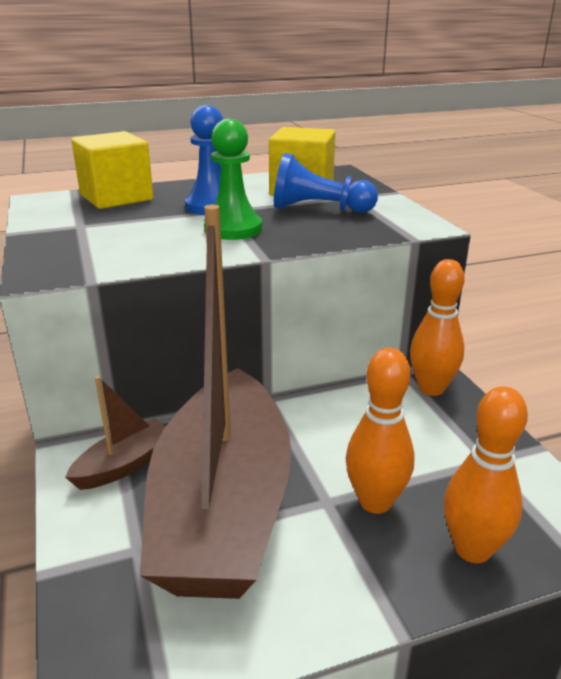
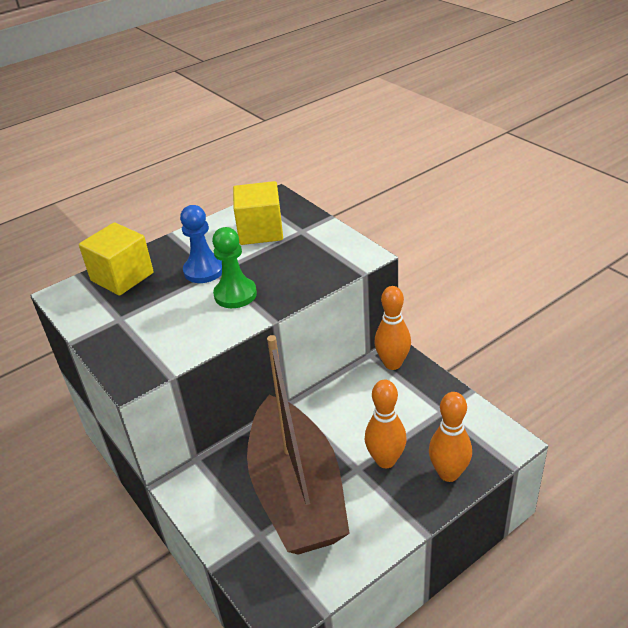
camera: 15 degrees left, 10 degrees up
(125, 465) = (219, 483): brown boat -> none
(319, 209) = (285, 254): blue pawn -> none

